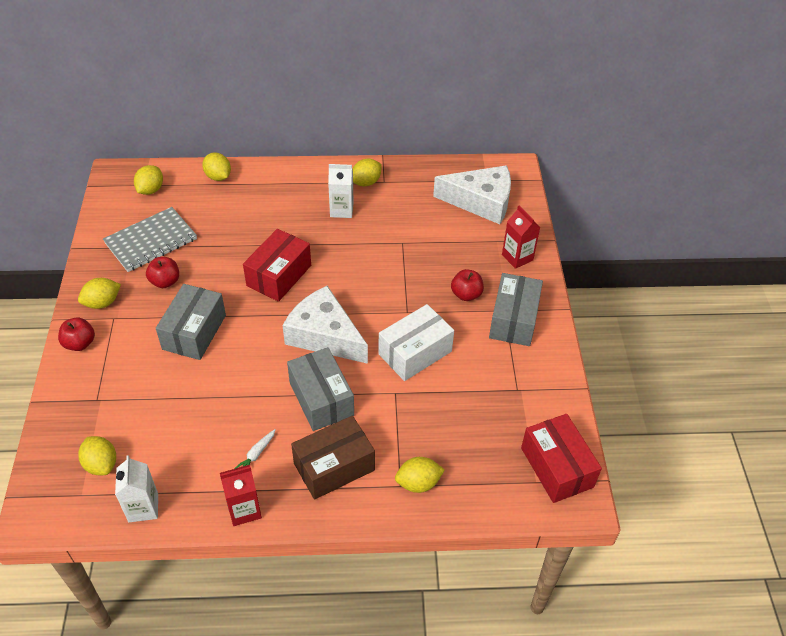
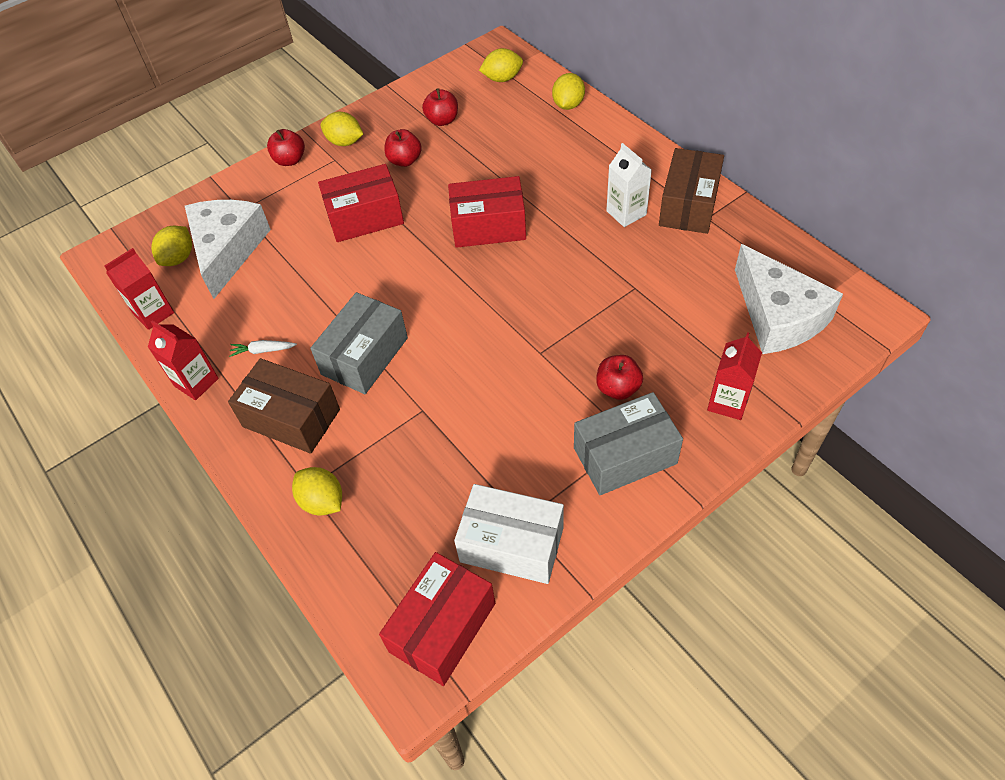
camera: 60 degrees right, 5 degrees up
(143, 507) = (153, 313): white carton -> red carton
(151, 241) = (442, 120): grey notebook -> red apple
(194, 332) = (365, 217): grey box -> red box
(324, 335) = (445, 307): white cheese -> white cheese (227, 250)
(366, 182) = (688, 205): yellow lemon -> brown box
(415, 352) = (490, 394): white box -> white box (512, 544)

